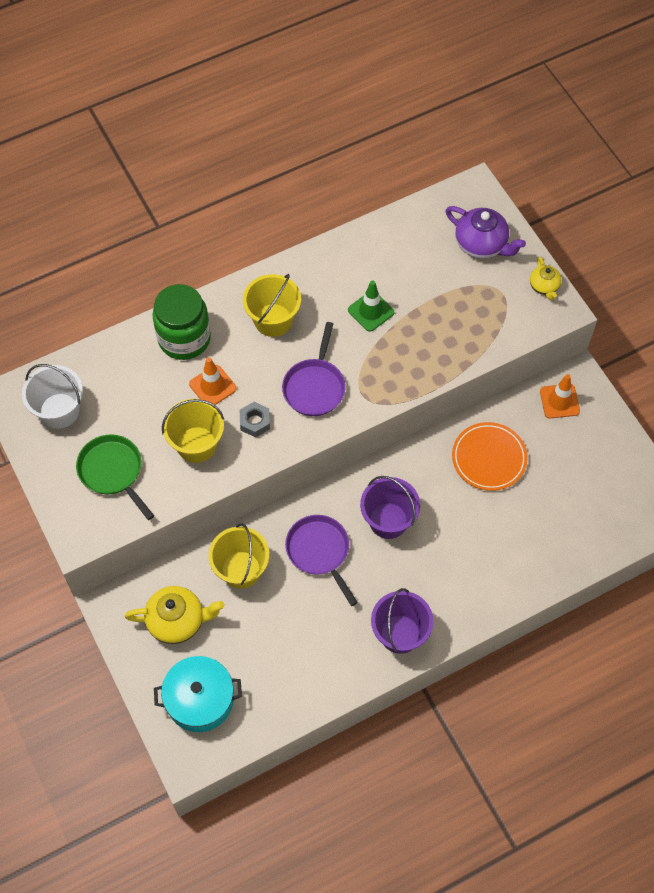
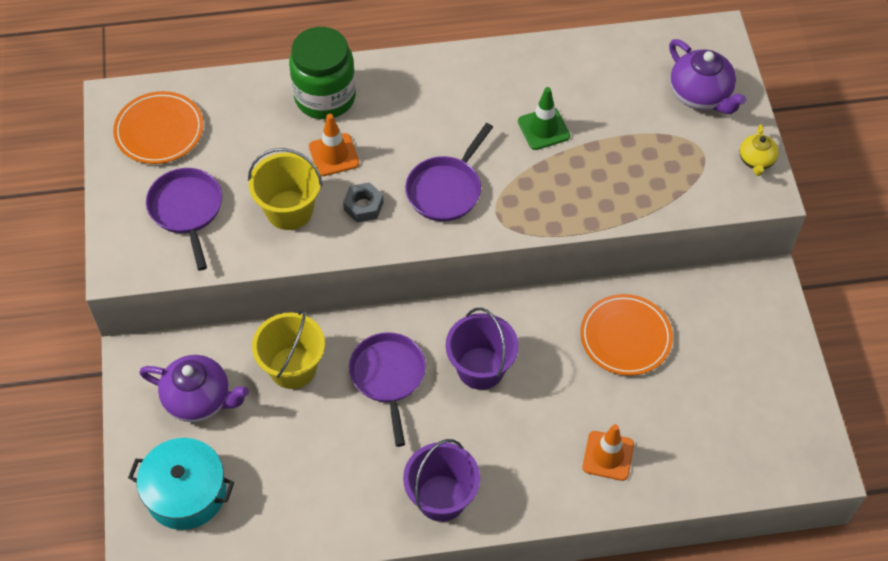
camera: 20 degrees right, 5 degrees down
(59, 411) = (159, 131): white bucket -> orange plate
(113, 471) = (187, 210): green pan -> purple pan
(177, 621) = (199, 399): yellow teapot -> purple teapot
(273, 320) = (430, 106): yellow bucket -> none
(559, 401) = (734, 300): orange traffic cone -> orange traffic cone (608, 456)

